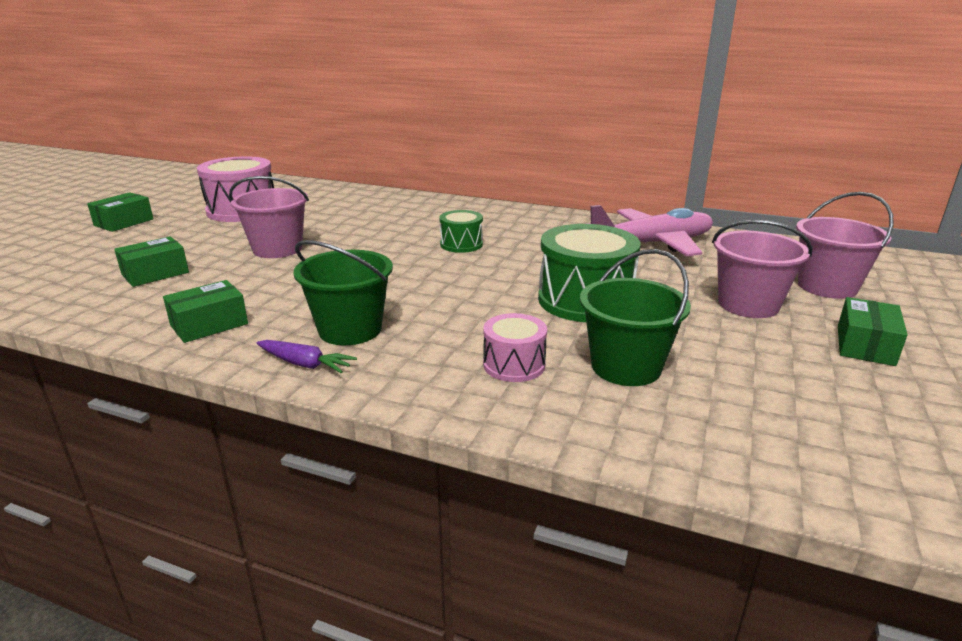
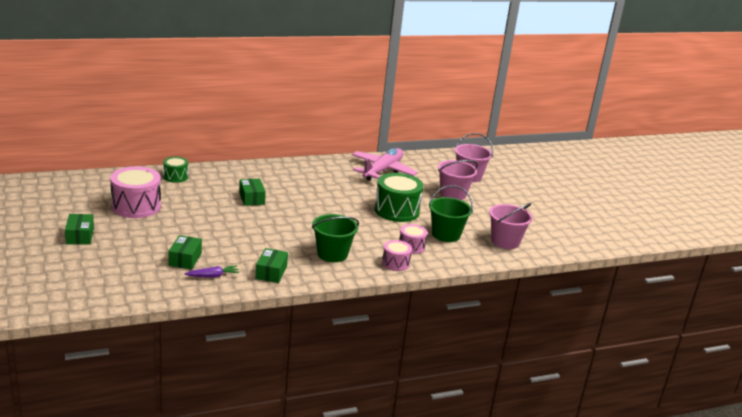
camera: 45 degrees left, 0 degrees up
(277, 249) = (216, 225): pink bucket -> pink bucket (505, 241)
(305, 364) = (342, 273): purple carrot -> purple carrot (212, 276)
(429, 383) = (395, 263): none -> pink drum
(461, 244) = (301, 195): green drum -> green drum (175, 177)
(865, 345) = (503, 201): green box -> green box (251, 198)

